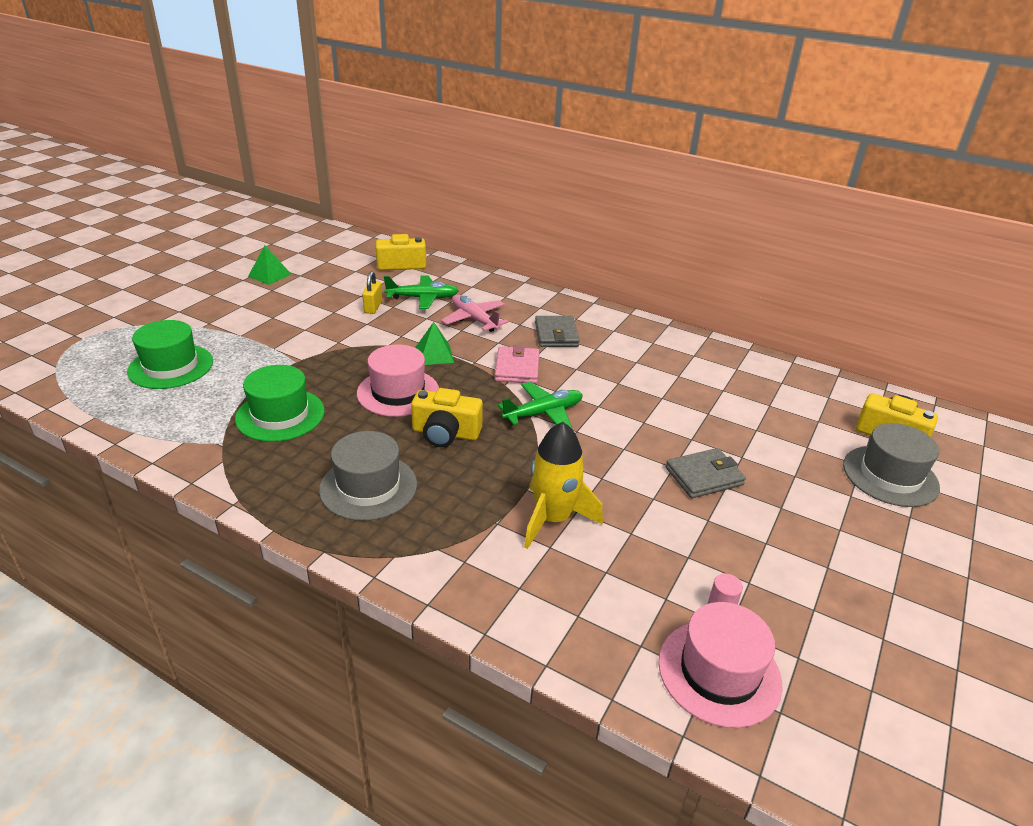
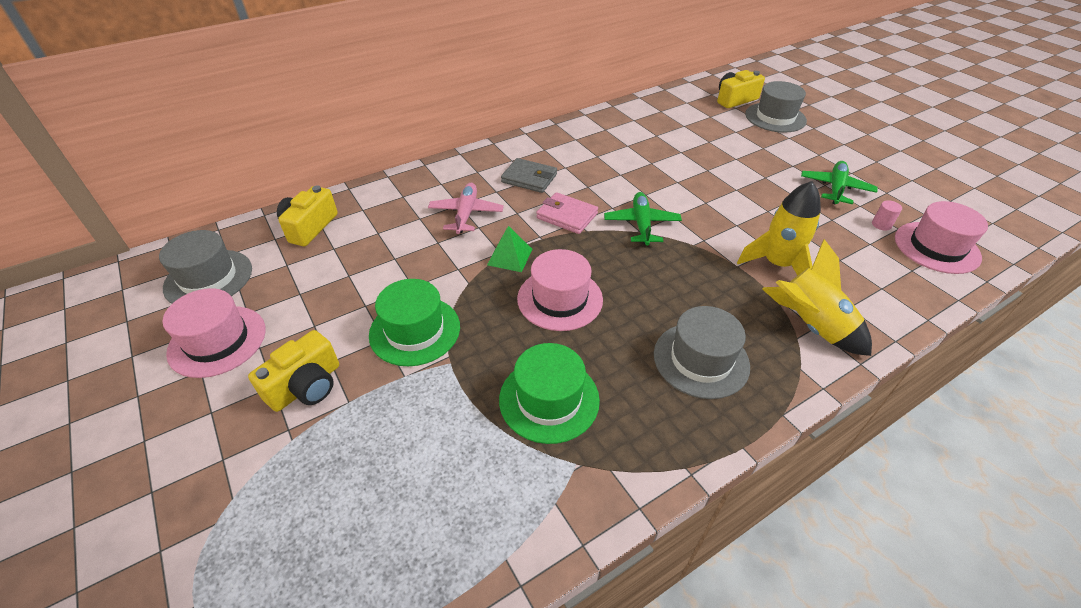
camera: 60 degrees left, 10 degrees up
(171, 366) = (371, 491): green hat -> green hat (415, 330)
(269, 275) = (217, 341): green pyramid -> pink hat
(323, 251) = (208, 278): none -> grey hat
(373, 307) = (383, 272): yellow padlock -> none
(423, 298) = (397, 233): green plane -> green plane (835, 188)
(445, 433) = (642, 287): yellow camera -> yellow camera (306, 386)
(464, 557) = (810, 326): none -> yellow rocket
(474, 319) = (466, 214): pink plane -> pink plane turned 105 degrees clockwise
(704, 476) = (751, 181): grey wallet -> none

